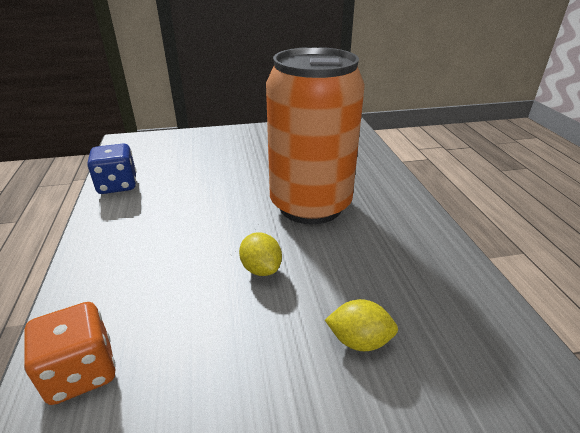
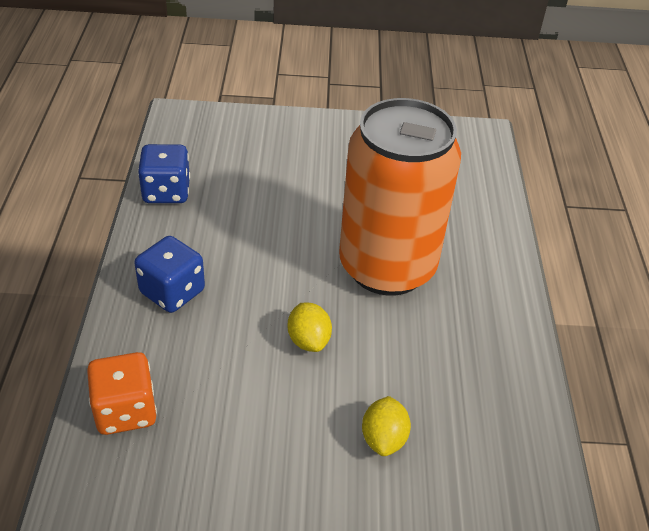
camera: 10 degrees right, 10 degrees up
(127, 253) = (172, 292): none -> blue dice
(359, 340) = (383, 439): yellow lemon -> yellow lemon turned 75 degrees clockwise

